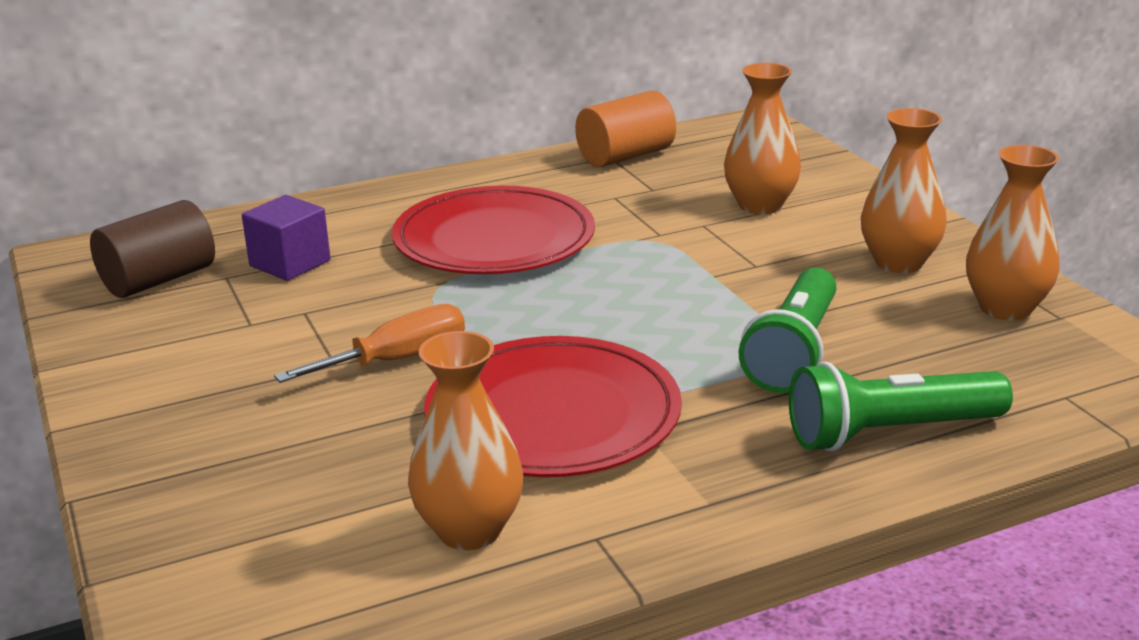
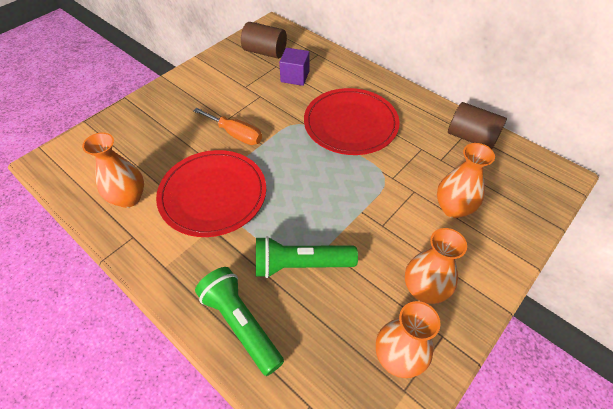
camera: 65 degrees right, 25 degrees up
(625, 156) = (471, 137): orange cylinder -> brown cylinder

